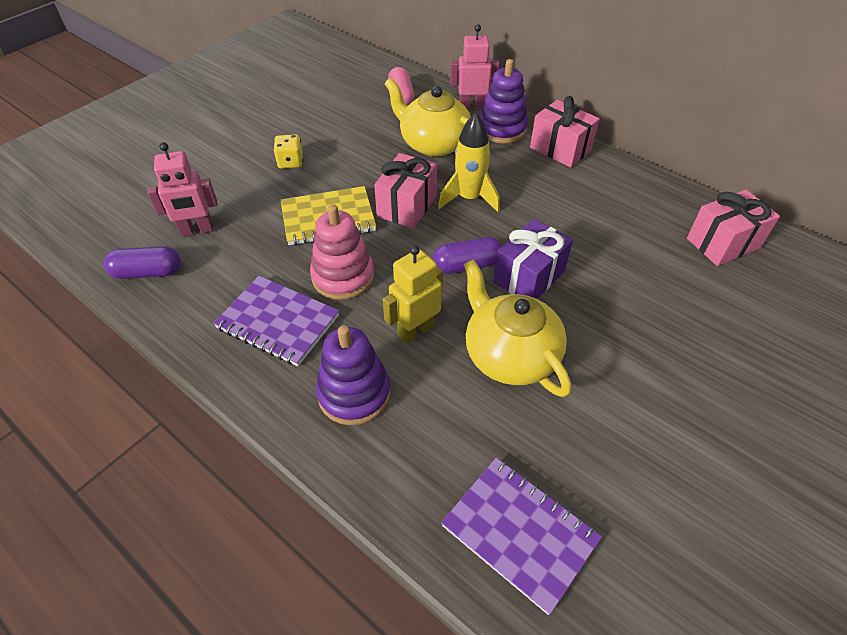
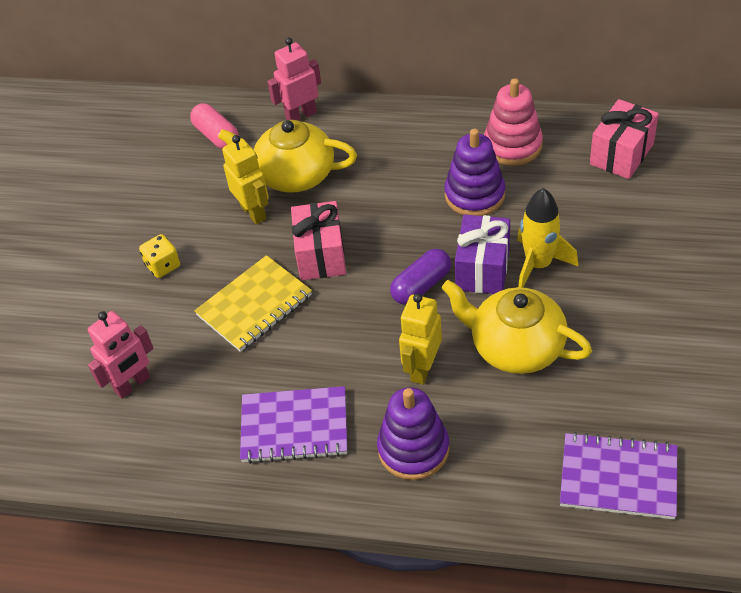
camera: 25 degrees left, 0 degrees up
(147, 272) = (123, 450): purple capsule -> none
(343, 276) = (317, 354): pink stacking toy -> pink stacking toy (512, 145)
(383, 155) = (254, 212): none -> yellow robot
(469, 198) = (373, 218): yellow rocket -> yellow rocket (538, 265)
(502, 129) = (349, 126): purple stacking toy -> purple stacking toy (474, 195)
(560, 149) = (421, 123): pink gift -> none

